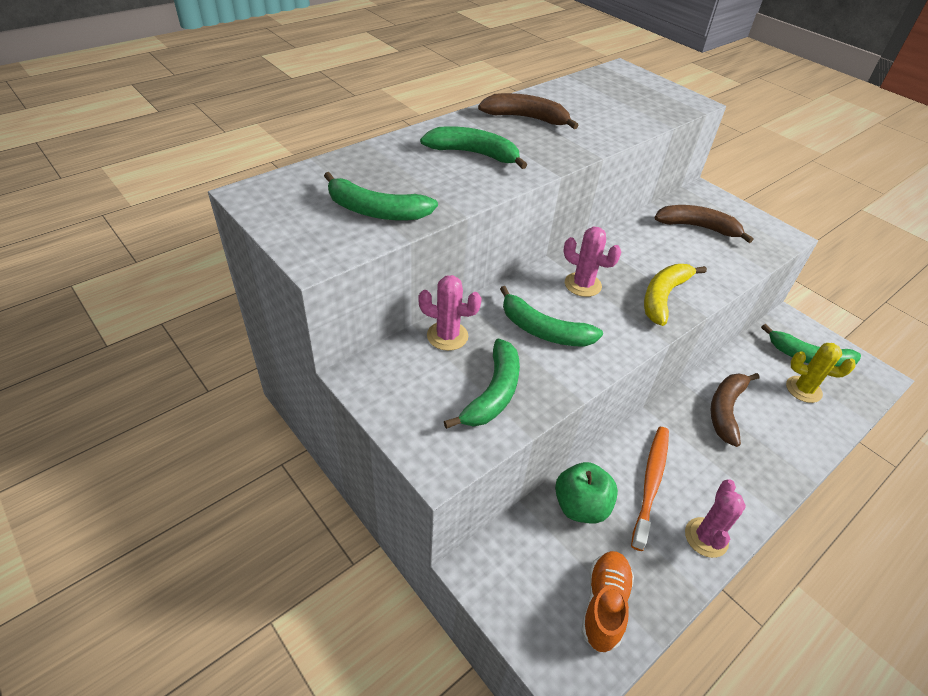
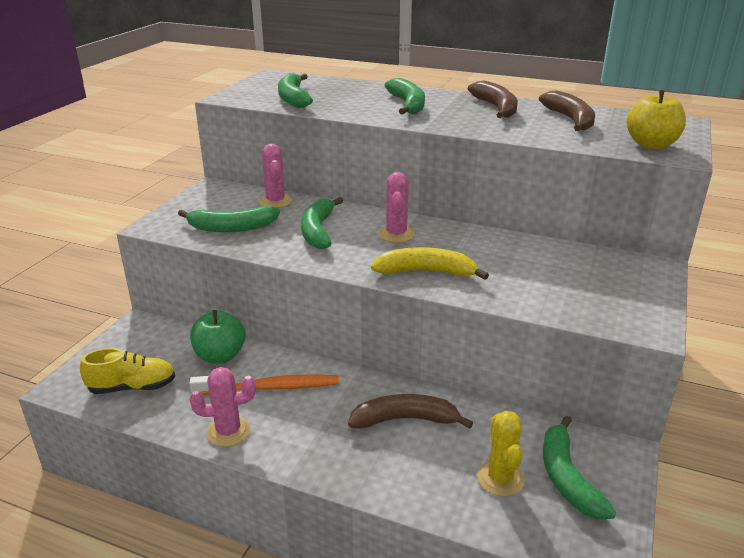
camera: 65 degrees right, 15 degrees down
(604, 605) = (132, 387): orange shoe -> yellow shoe
(665, 101) = (651, 145): none -> yellow apple
(697, 227) = (575, 272): brown banana -> brown banana (570, 120)

